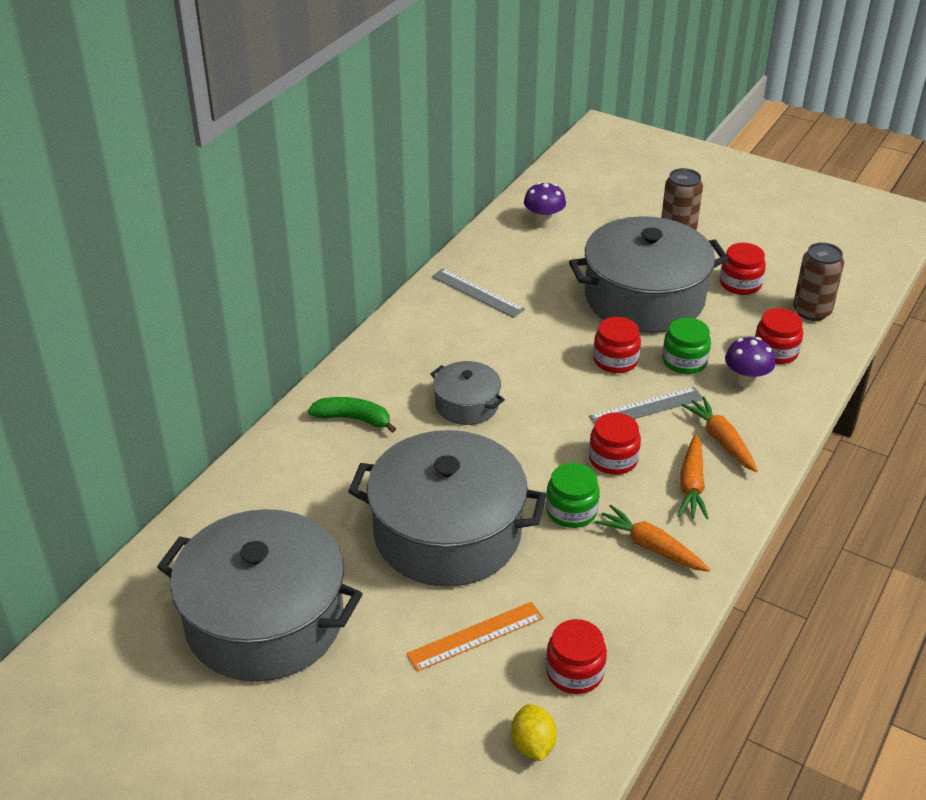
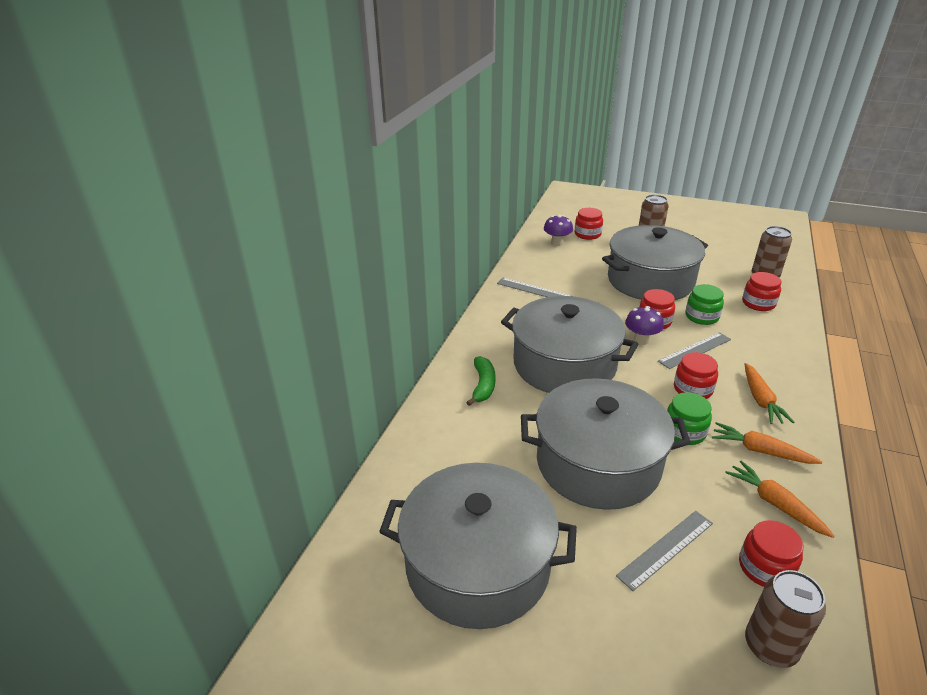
camera: 10 degrees left, 5 degrees down
(353, 419) = (483, 385): green banana -> green banana turned 90 degrees clockwise
(467, 405) = (564, 364): grey pot -> grey pot, size x2.08
(475, 636) = (665, 549): orange ruler -> grey ruler
(533, 745) = (770, 646): yellow lemon -> brown can
(721, 440) = (760, 365): orange carrot -> orange carrot (775, 504)
(740, 284) = (707, 265): red jar -> red jar (587, 234)
(746, 380) = (751, 324): purple mushroom -> purple mushroom (641, 340)

